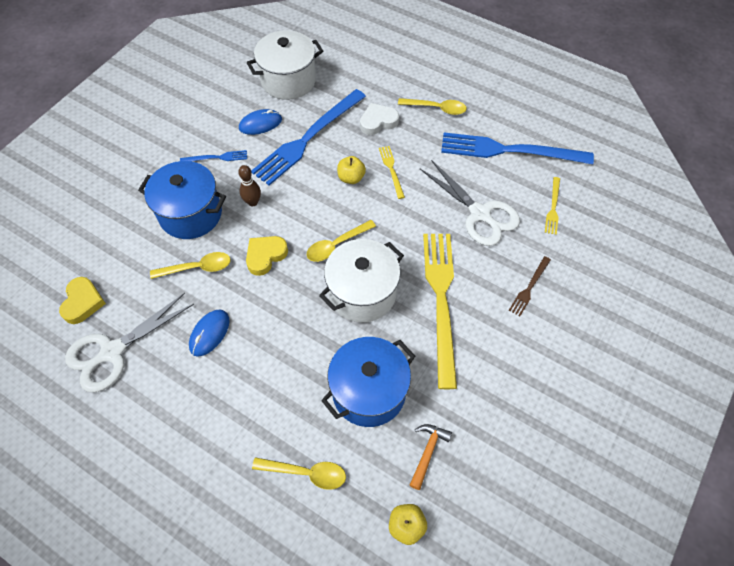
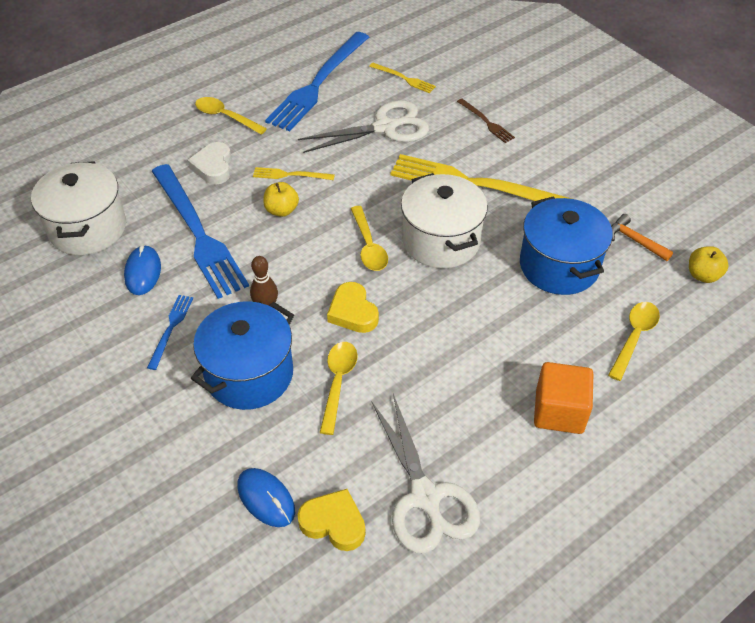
camera: 70 degrees left, 10 degrees down
(209, 333) = (438, 388): blue mouse -> blue mouse (266, 498)
(209, 426) = (559, 411): none -> orange cube
(436, 108) = (226, 117): yellow spoon -> yellow spoon turned 90 degrees counterclockwise

